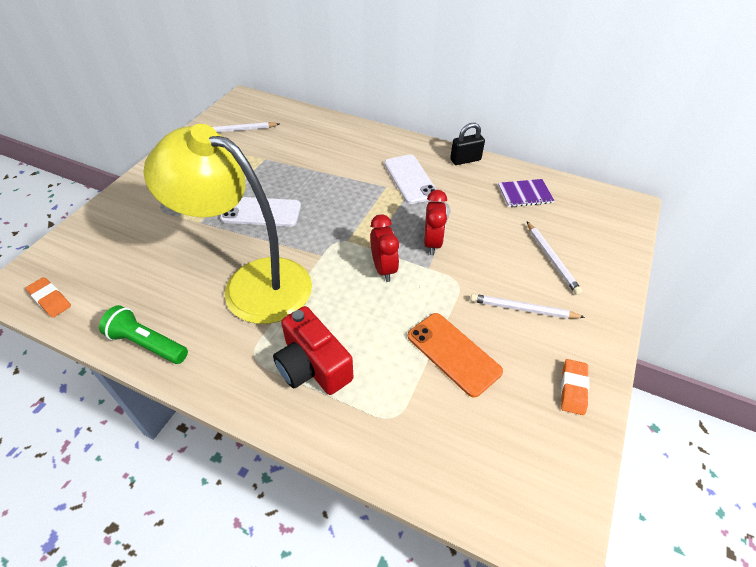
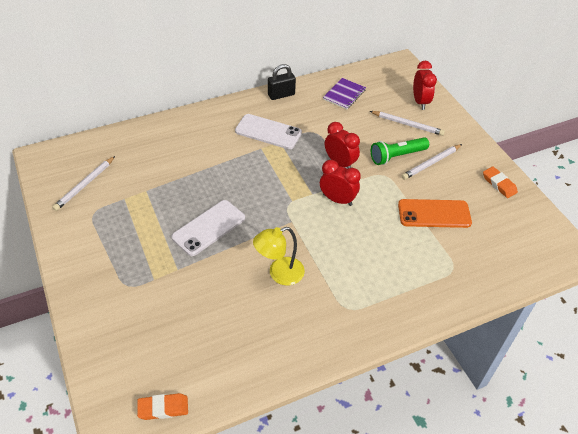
camera: 50 degrees left, 0 degrees up
(147, 344) = (278, 363): green flashlight -> green flashlight (397, 156)
(252, 283) = (279, 274): yellow lamp -> yellow lamp, size x0.47
(313, 365) = (383, 283): red camera -> none
(465, 160) = (281, 95): black padlock -> black padlock turned 45 degrees clockwise
(598, 250) = (420, 102): none -> red clock

